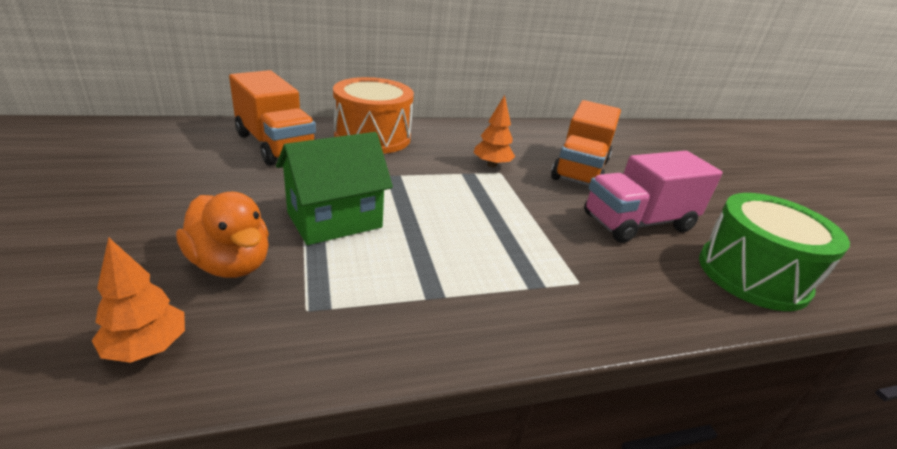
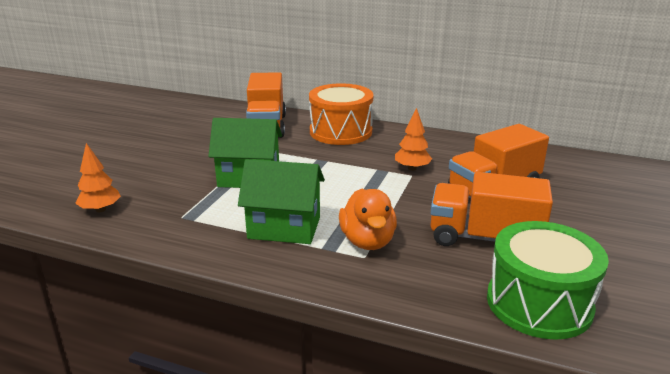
camera: 40 degrees right, 5 degrees down
(231, 264) = (170, 185): orange duck -> orange duck (367, 241)
(459, 276) = (284, 228): none -> green house
(637, 223) = (484, 238): pink truck -> orange truck

